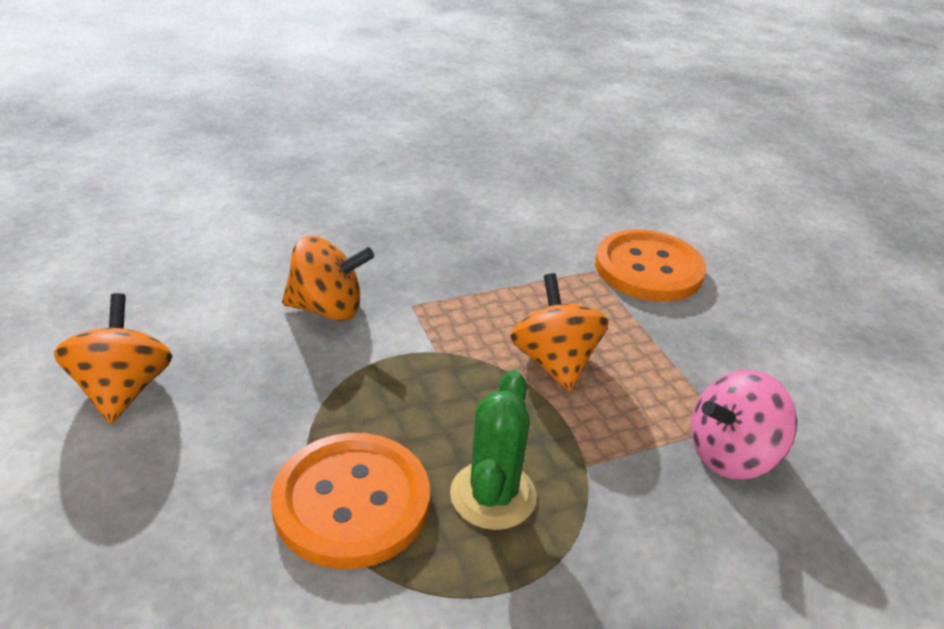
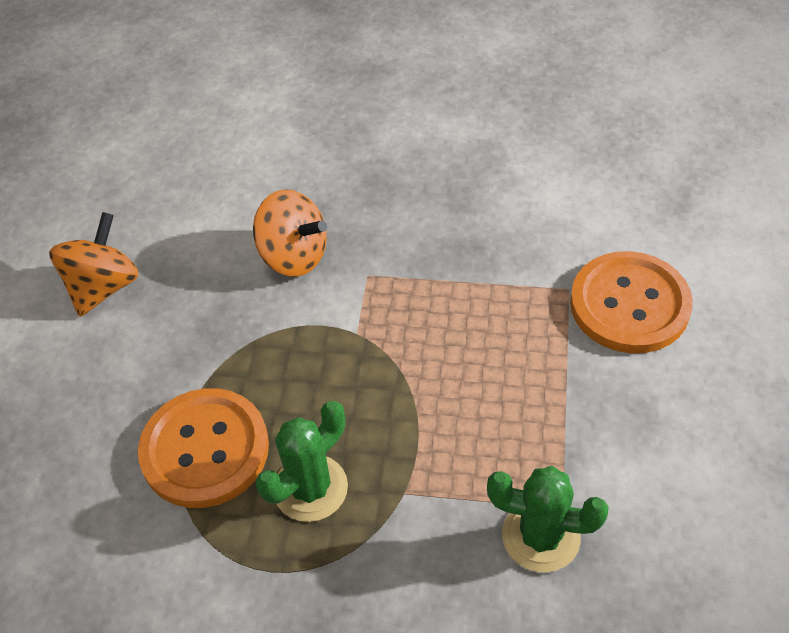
camera: 35 degrees right, 15 degrees up
(554, 362) = (452, 381): orange spinning top -> none
(731, 455) = (541, 536): pink spinning top -> green cactus

